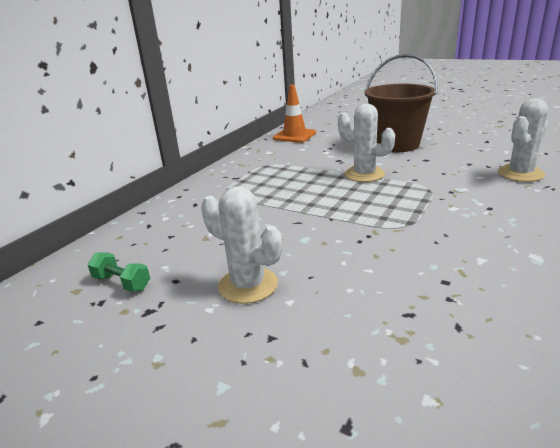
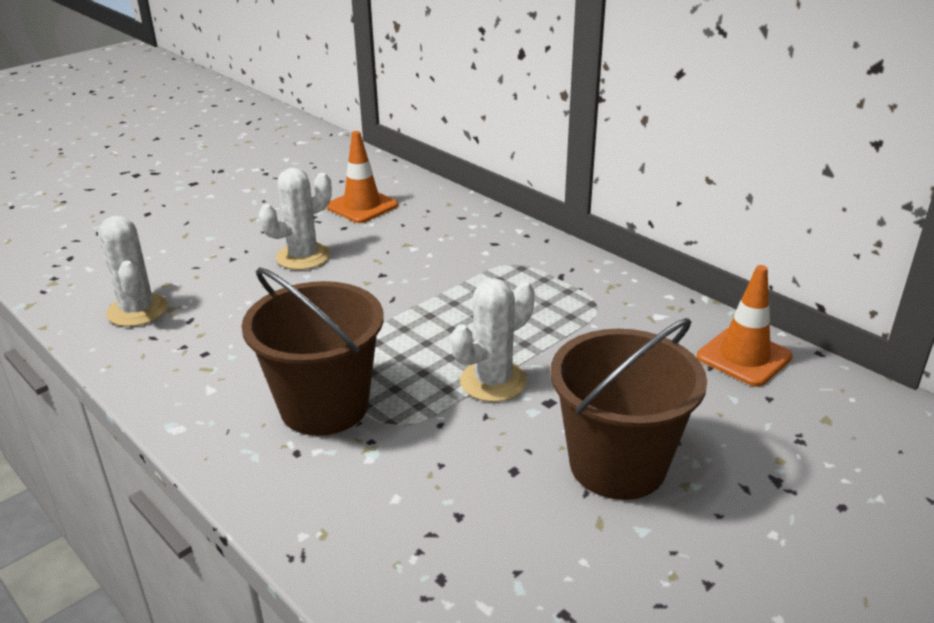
camera: 105 degrees right, 5 degrees up
(122, 283) = (362, 206): green dumbbell -> orange traffic cone
(441, 211) = (324, 406): none -> brown bucket
(520, 174) = (367, 553): white cactus -> white cactus (137, 310)

